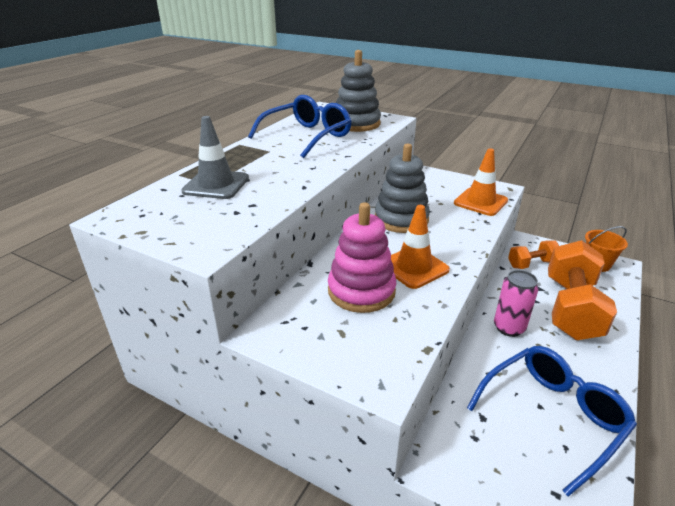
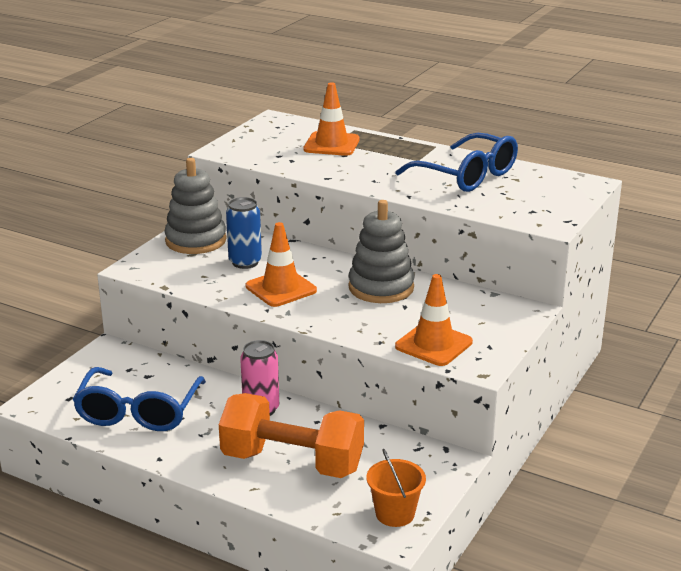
camera: 90 degrees right, 5 degrees down
(216, 185) = (331, 144): grey traffic cone -> orange traffic cone
(356, 124) = (522, 202): grey stacking toy -> grey stacking toy (196, 240)
(361, 291) = (245, 262): pink stacking toy -> blue can
(531, 264) = (391, 452): orange dumbbell -> none
(551, 416) = (138, 411): blue glasses -> blue glasses turned 45 degrees clockwise

